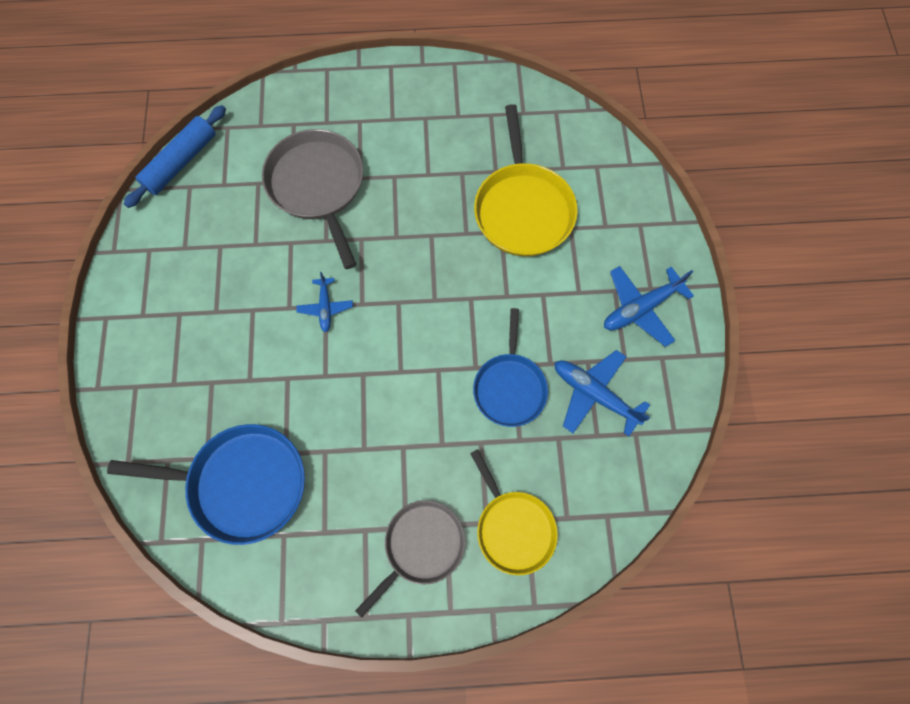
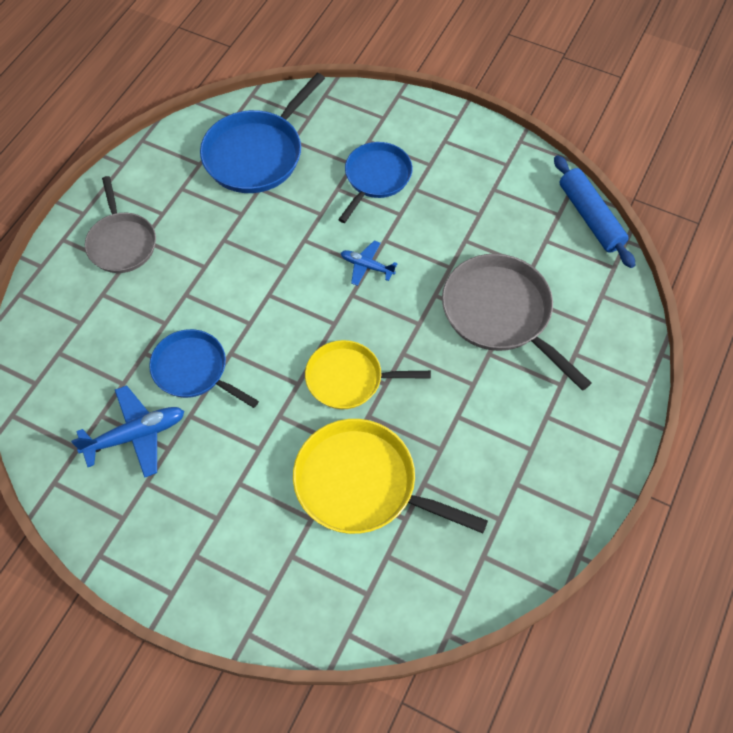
camera: 120 degrees right, 10 degrees down
(218, 352) = (376, 177): none -> blue pan
(317, 186) = (500, 313): grey pan -> grey pan turned 135 degrees counterclockwise
(513, 528) = (83, 310): yellow pan -> yellow pan (348, 379)
(640, 308) = (182, 531): blue plane -> none

